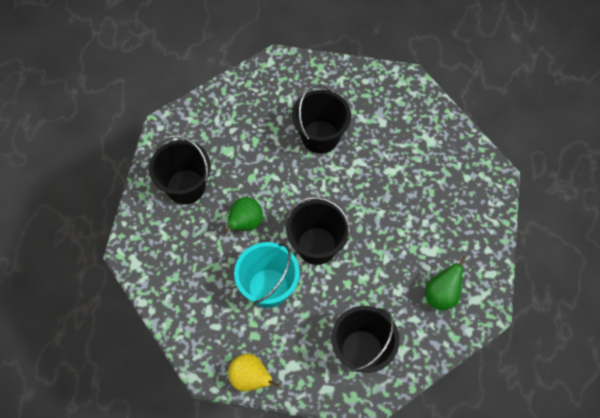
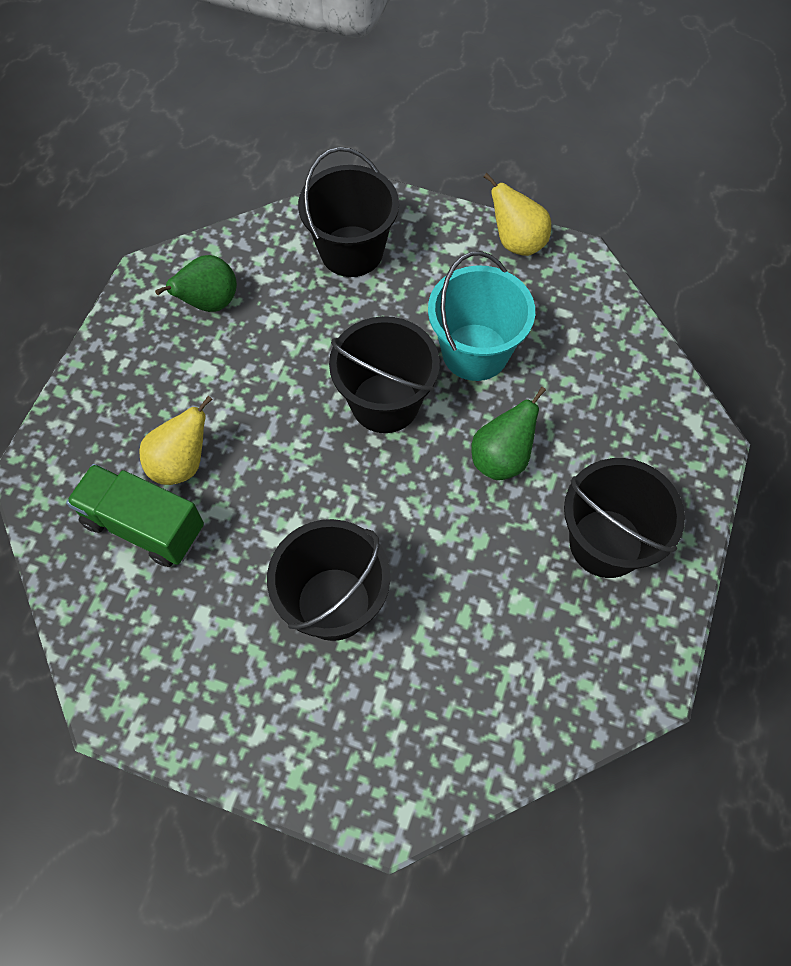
camera: 170 degrees left, 0 degrees up
(420, 192) = (181, 464): none -> yellow pear
(427, 158) = (144, 525): none -> green truck

